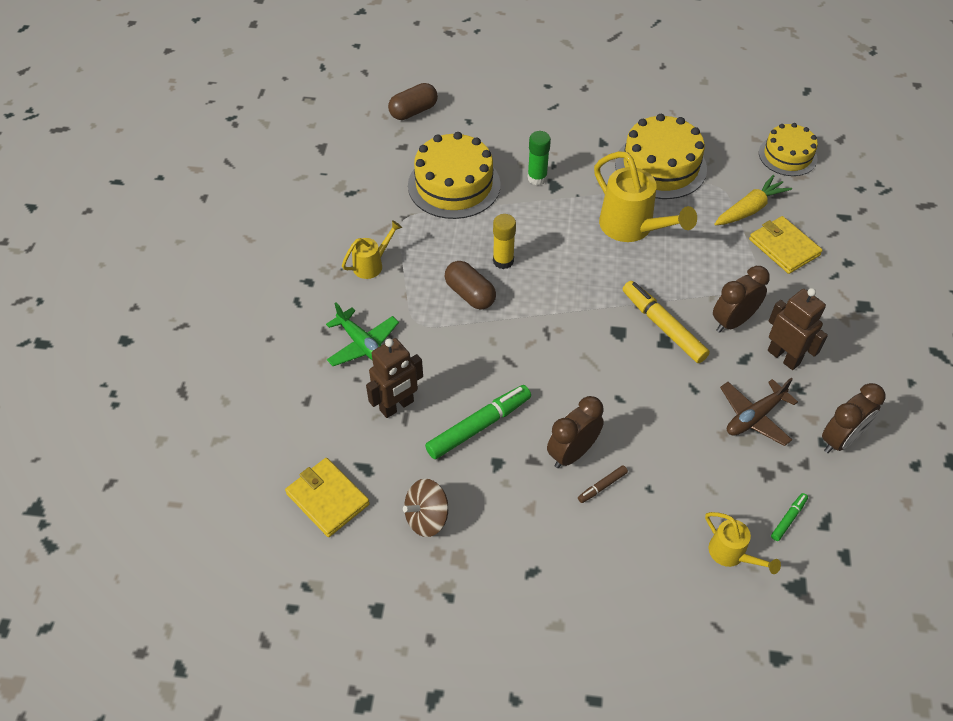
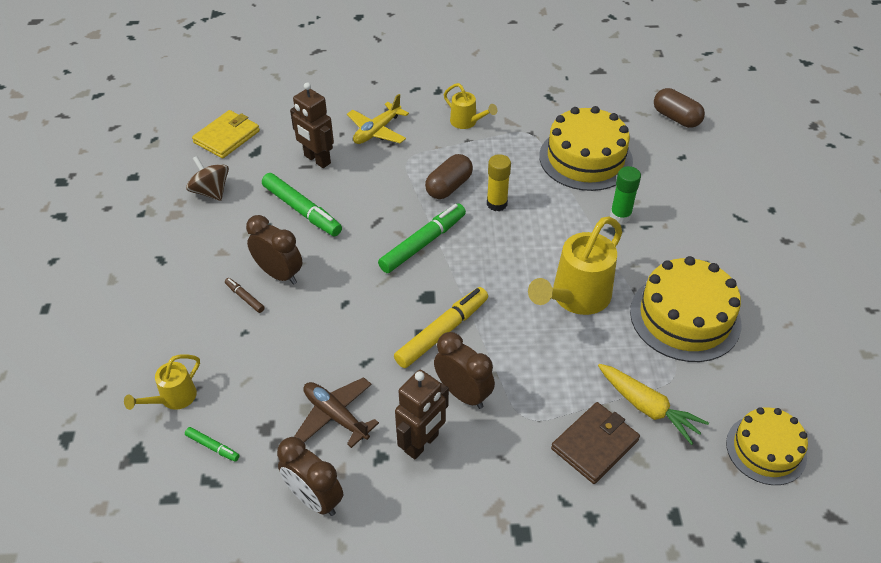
camera: 80 degrees right, 5 degrees down
(363, 345) = (377, 131): green plane -> yellow plane
(548, 326) = (422, 244): none -> green marker
(784, 247) = (595, 444): yellow wallet -> brown wallet

